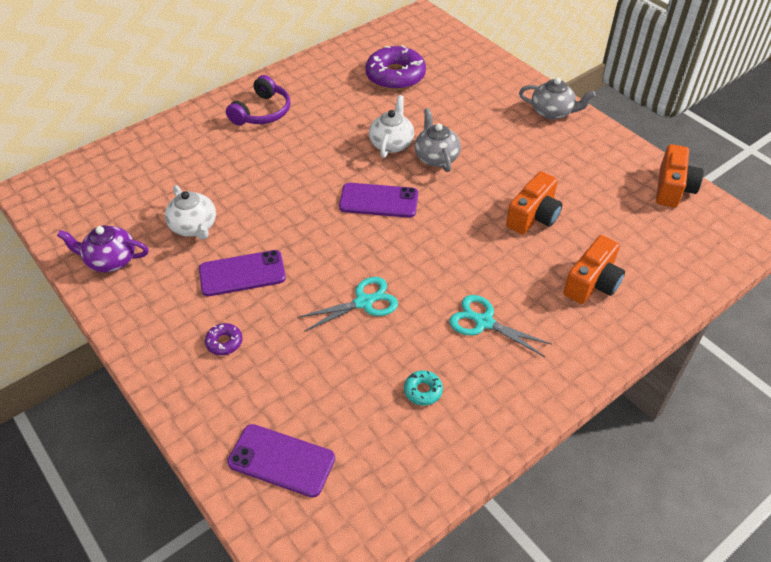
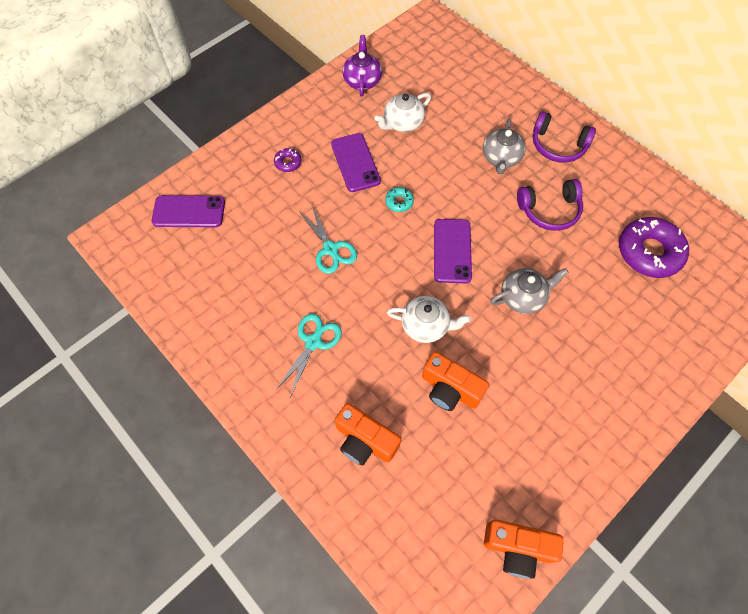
camera: 85 degrees right, 15 degrees up
(281, 460) = (189, 212): purple phone -> purple phone turned 75 degrees clockwise
(340, 128) = (549, 210): none -> purple headphones
(391, 143) = (535, 256): white teapot -> white teapot (426, 325)
(423, 391) = (244, 297): turquoise donut -> turquoise donut (399, 202)
(552, 112) = (628, 418): grey teapot -> grey teapot (501, 158)

